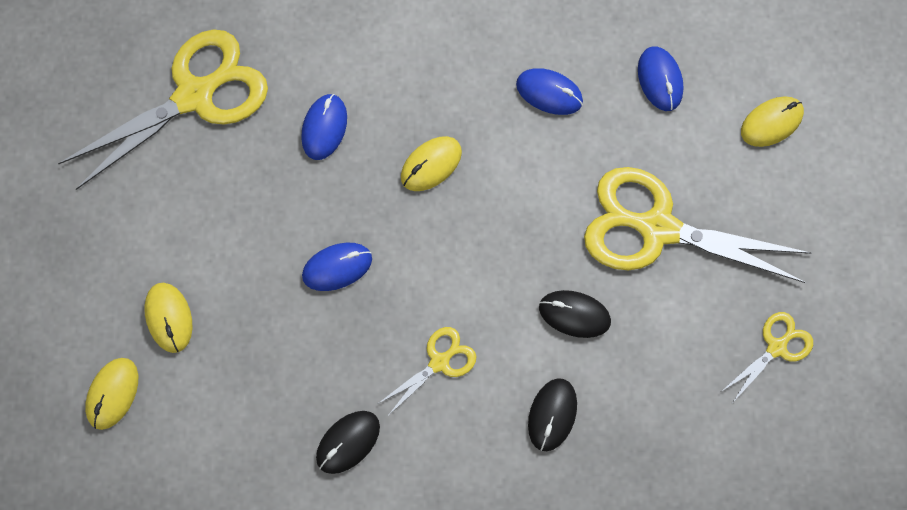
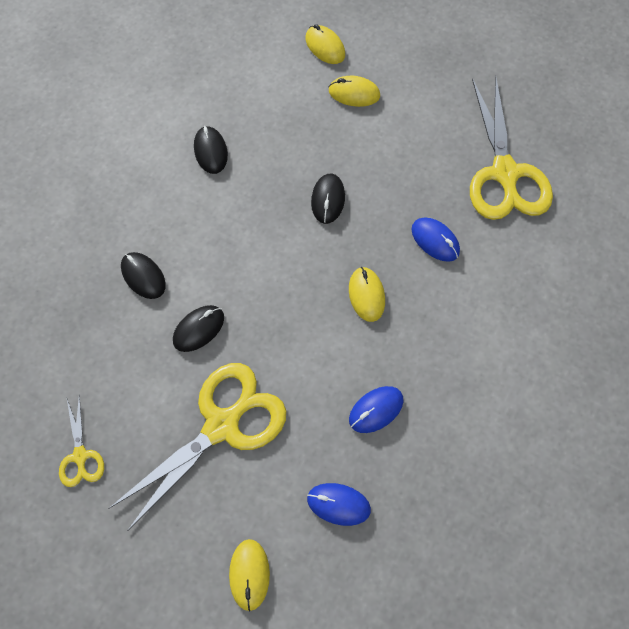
camera: 120 degrees right, 5 degrees down
(337, 267) = (328, 200): blue mouse -> black mouse
(440, 362) = (224, 228): yellow scissors -> none

